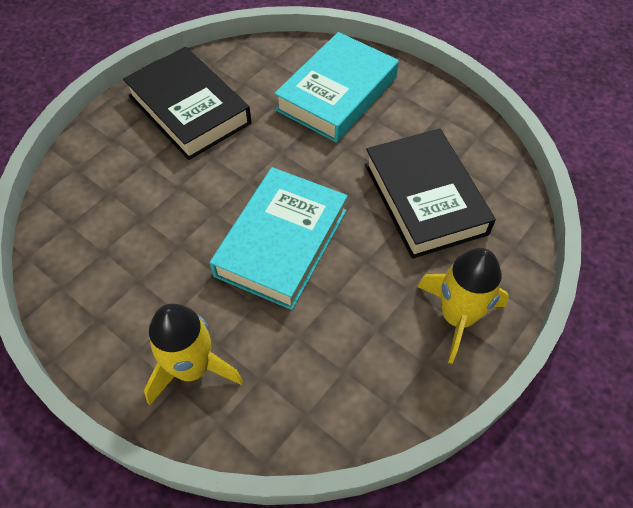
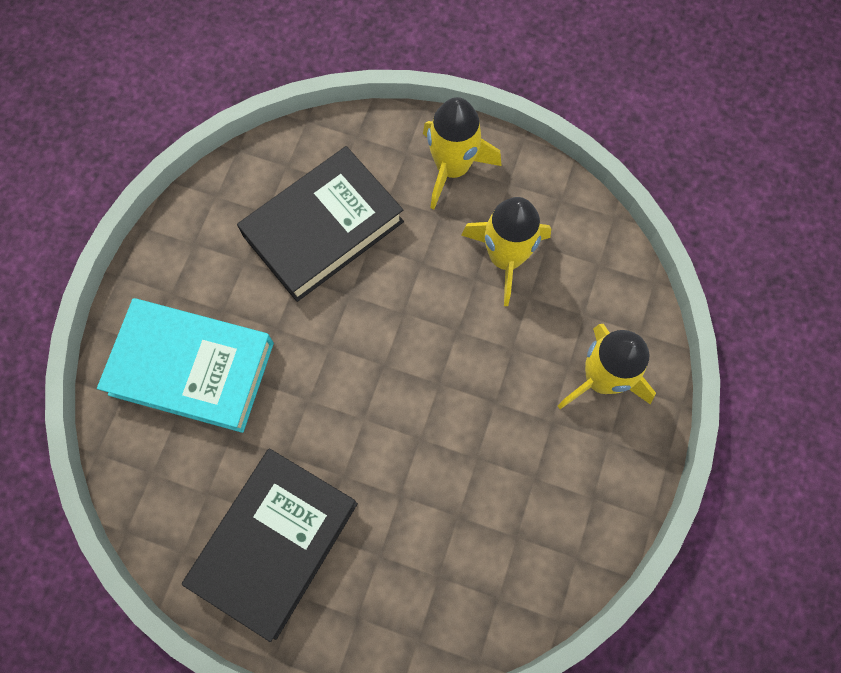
camera: 110 degrees left, 15 degrees up
(282, 242) = (432, 351): turquoise book -> none
(345, 330) = (505, 258): none -> yellow rocket

